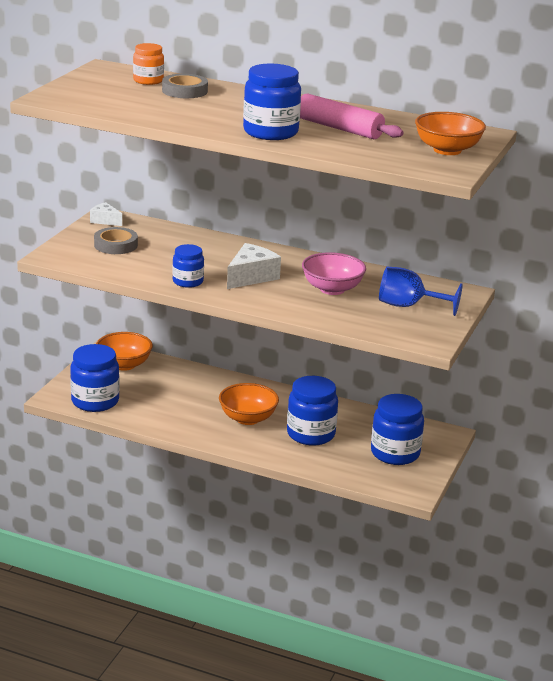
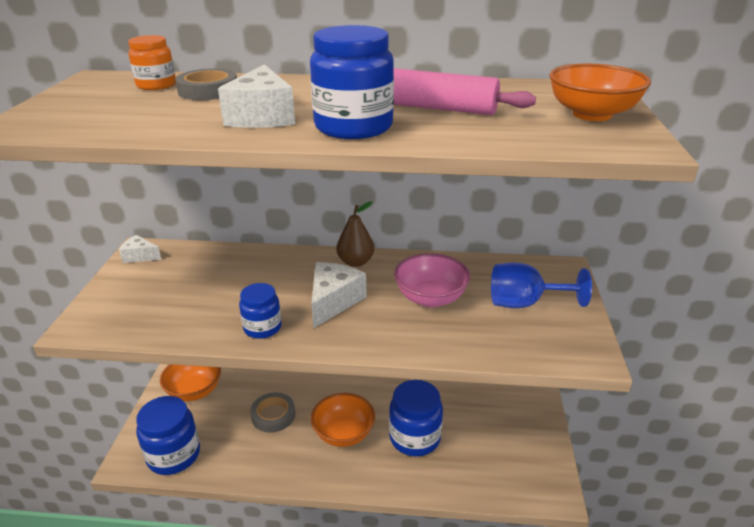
camera: 15 degrees left, 5 degrees up
(116, 245) = (159, 289): grey tape -> grey tape (273, 415)
(213, 116) = (262, 116): none -> white cheese
(285, 256) = (355, 262): none -> brown pear
(395, 453) = (507, 441): blue jar -> none

